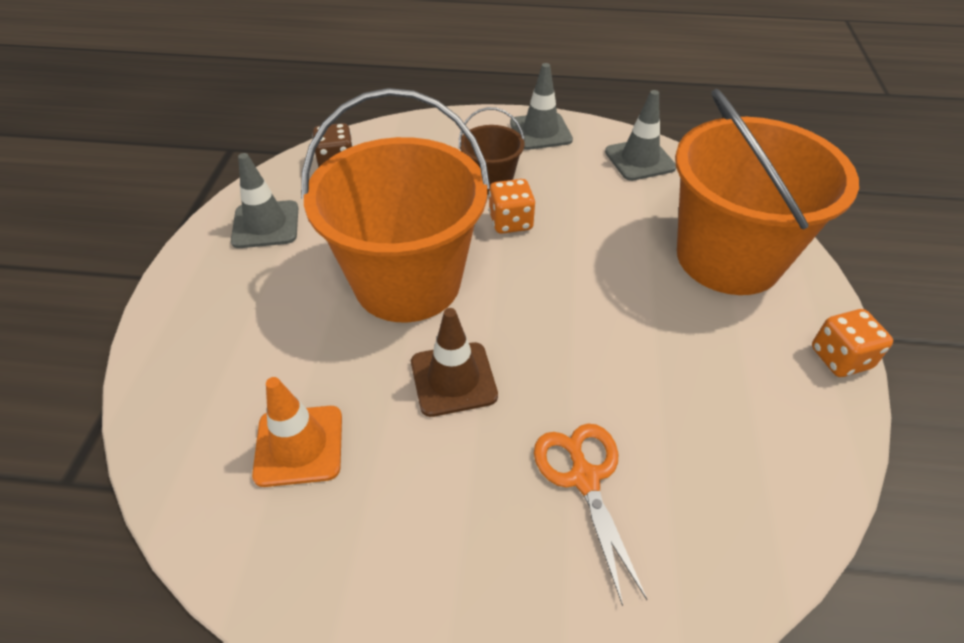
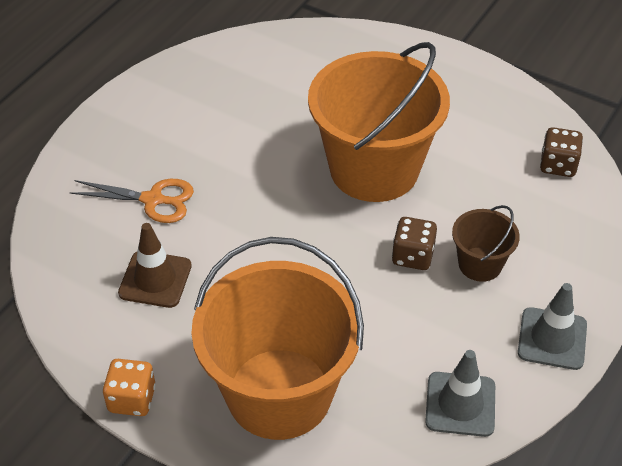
camera: 115 degrees right, 0 degrees up
(266, 225) = (487, 106): grey traffic cone -> none
(299, 445) = (263, 87): orange traffic cone -> none
(453, 379) = (266, 166): brown traffic cone -> brown traffic cone (155, 279)
(510, 222) = (412, 256): orange dice -> brown dice

